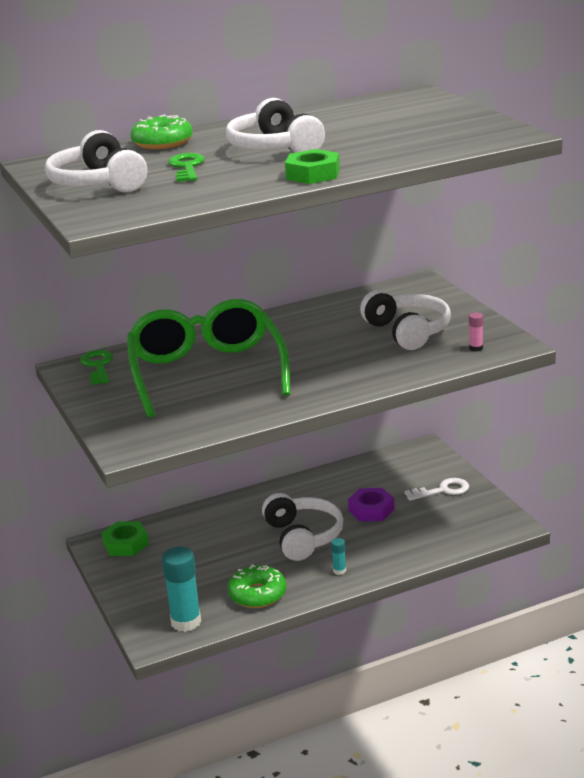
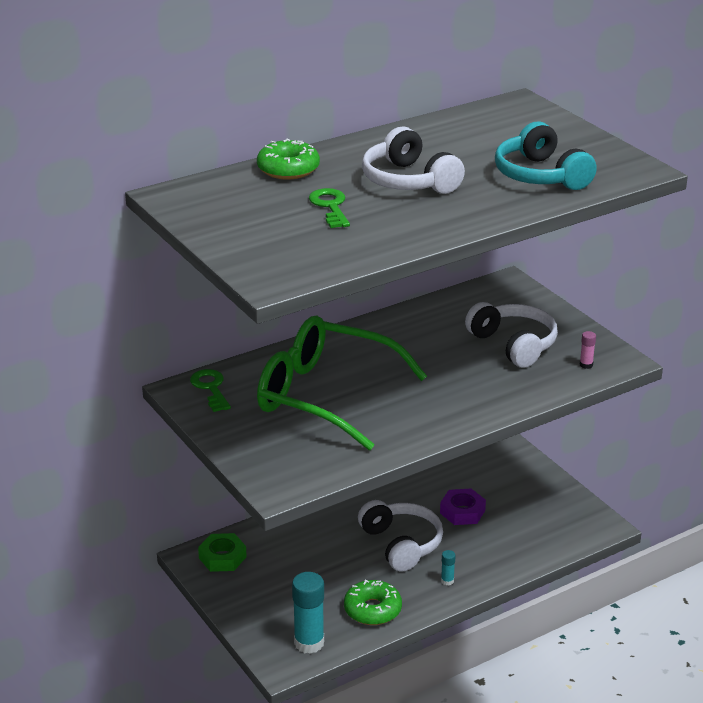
camera: 10 degrees left, 5 degrees up
(98, 183) = (248, 228): white headphones -> none
(207, 373) = (327, 396): green glasses -> green glasses turned 45 degrees counterclockwise
(313, 174) = (463, 220): green nut -> none
(409, 141) = (540, 176): none -> turquoise headphones
(442, 490) = (528, 488): white key -> none

